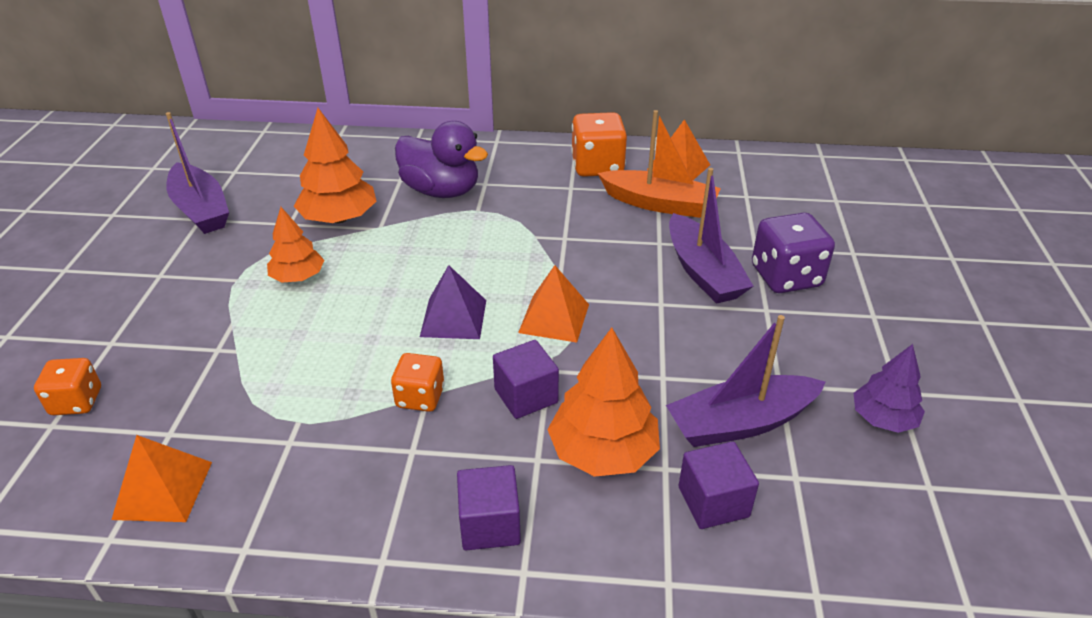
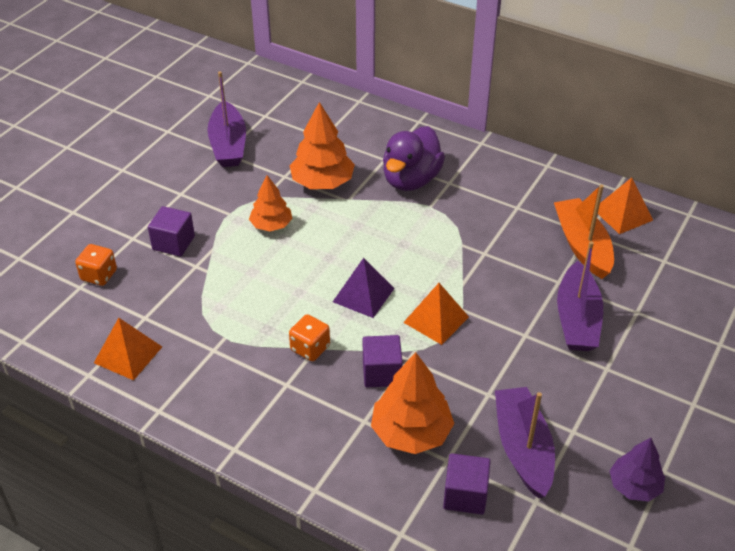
camera: 25 degrees right, 5 degrees up
(441, 191) = (411, 180): purple duck -> purple duck turned 60 degrees clockwise
(490, 524) = (310, 452): purple cube -> purple cube (173, 243)
(597, 166) = (552, 193): orange dice -> none
(659, 204) = (582, 245): orange boat -> orange boat turned 150 degrees counterclockwise
(740, 423) = (523, 448): purple boat -> purple boat turned 75 degrees clockwise
(786, 277) = (644, 346): purple dice -> none

